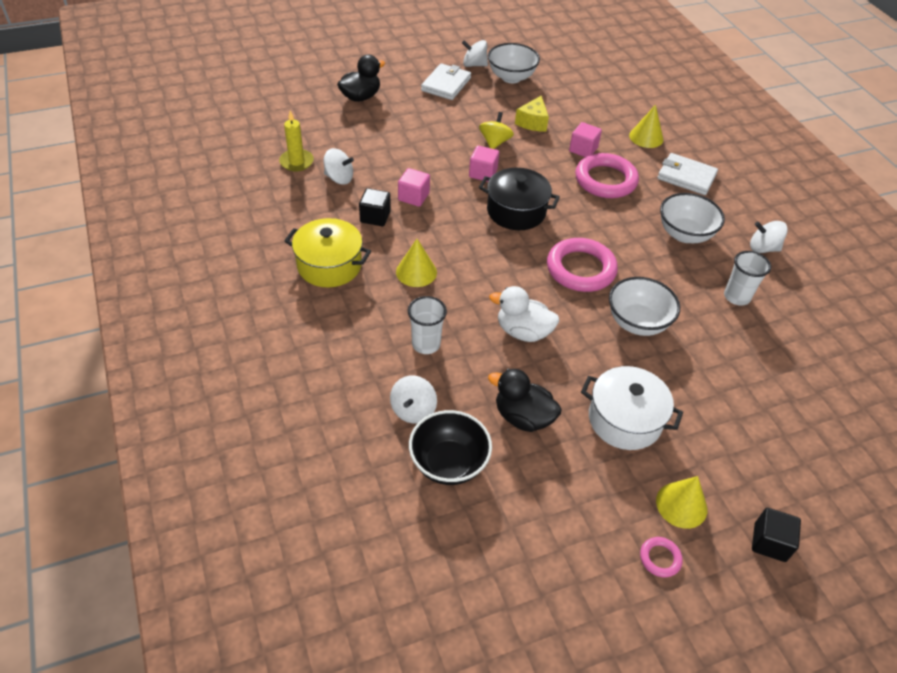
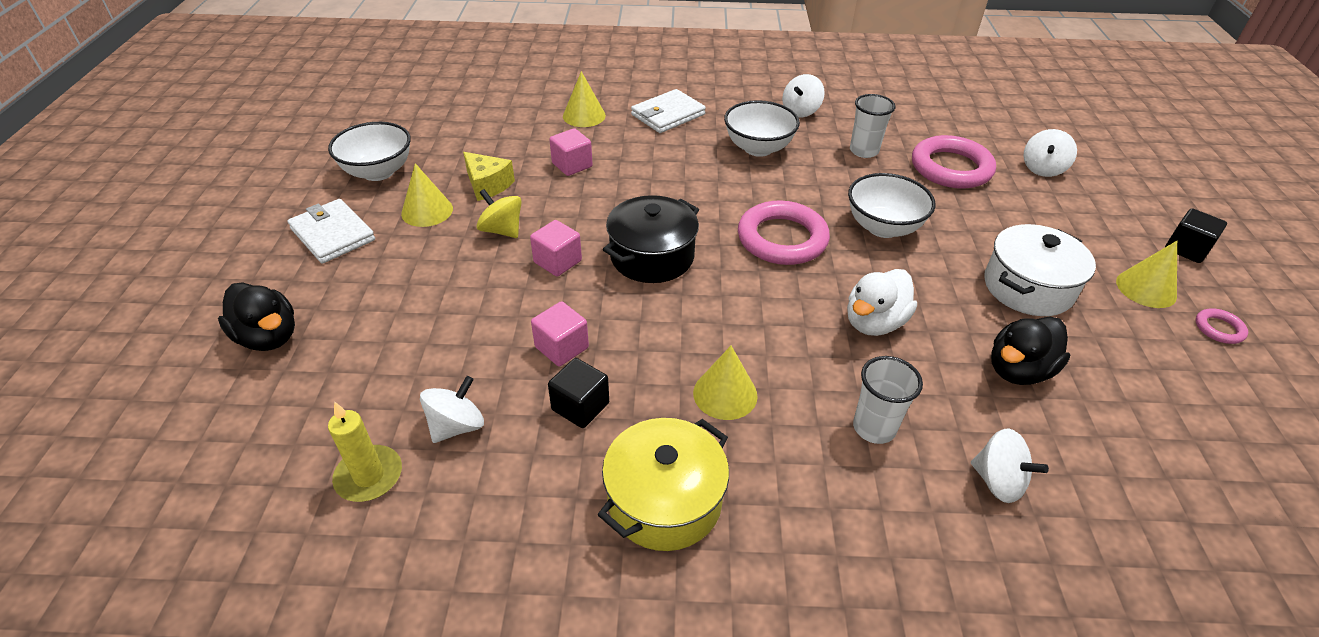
camera: 65 degrees left, 5 degrees down
(360, 97) = (268, 337): black duck -> black duck turned 150 degrees clockwise
(448, 463) = (1095, 470): black bowl -> none
(474, 65) = (316, 194): white spinning top -> white spinning top (1042, 169)
(490, 108) = (427, 211): none -> yellow cone
(605, 180) = (638, 168): pink ring -> pink ring (951, 168)

